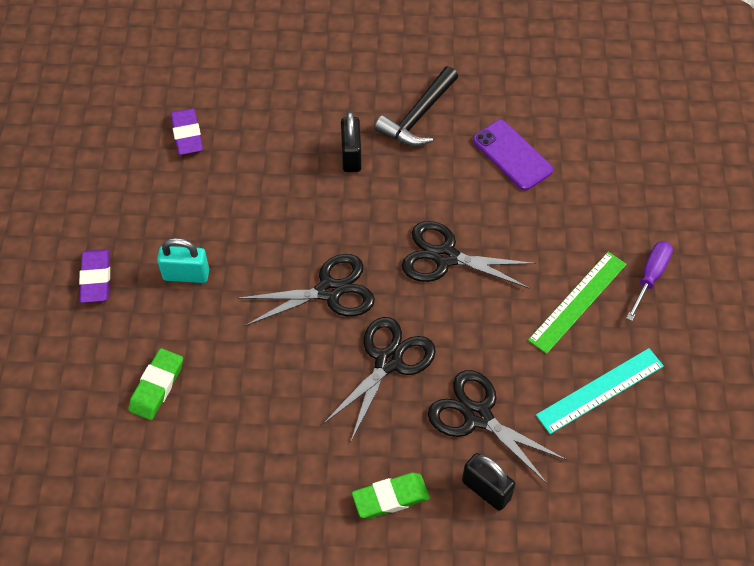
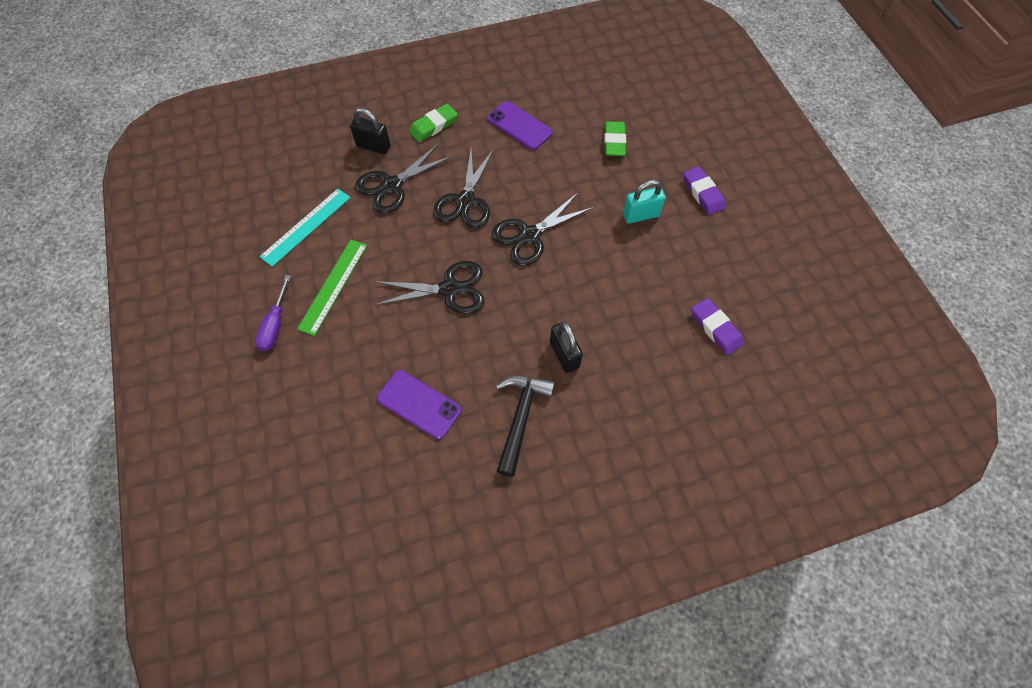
camera: 160 degrees right, 5 degrees up
(269, 456) = (519, 126): none -> purple phone
(477, 415) = (391, 186): black scissors -> black scissors turned 120 degrees clockwise

